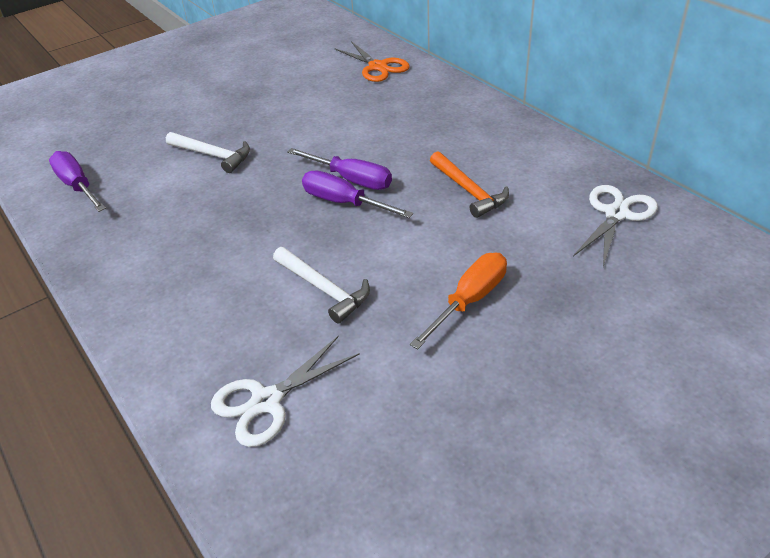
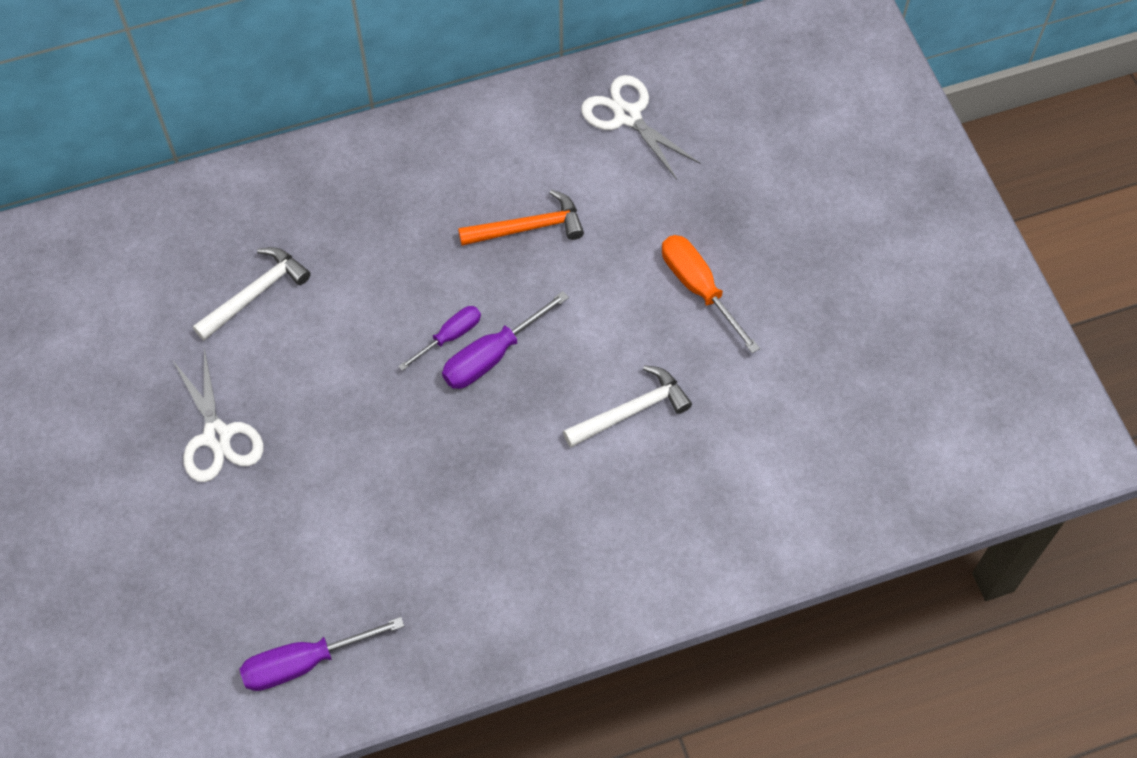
camera: 75 degrees left, 20 degrees up
(213, 155) = (314, 483): white hammer -> white hammer (256, 294)
(266, 401) = (763, 492): white scissors -> white scissors (217, 436)
(351, 179) = (450, 336): purple screwdriver -> purple screwdriver, size x0.65
(377, 67) = (187, 232): orange scissors -> none

